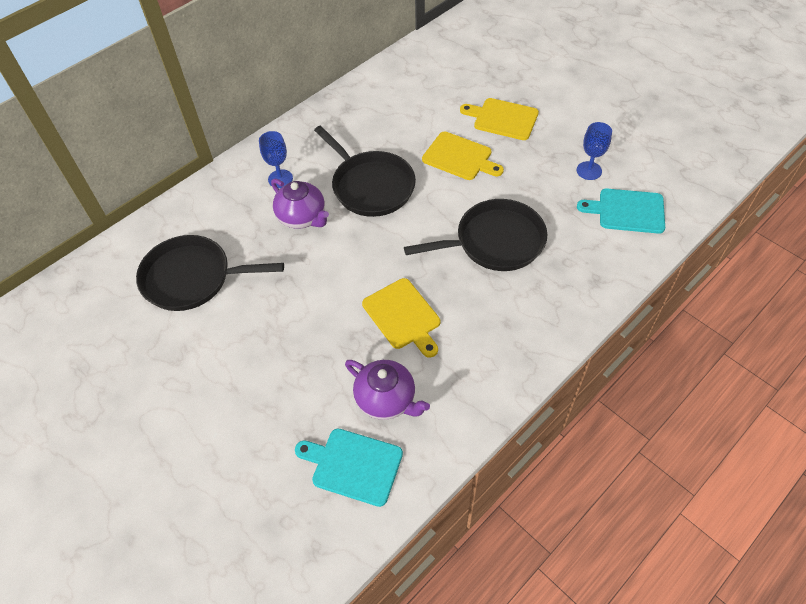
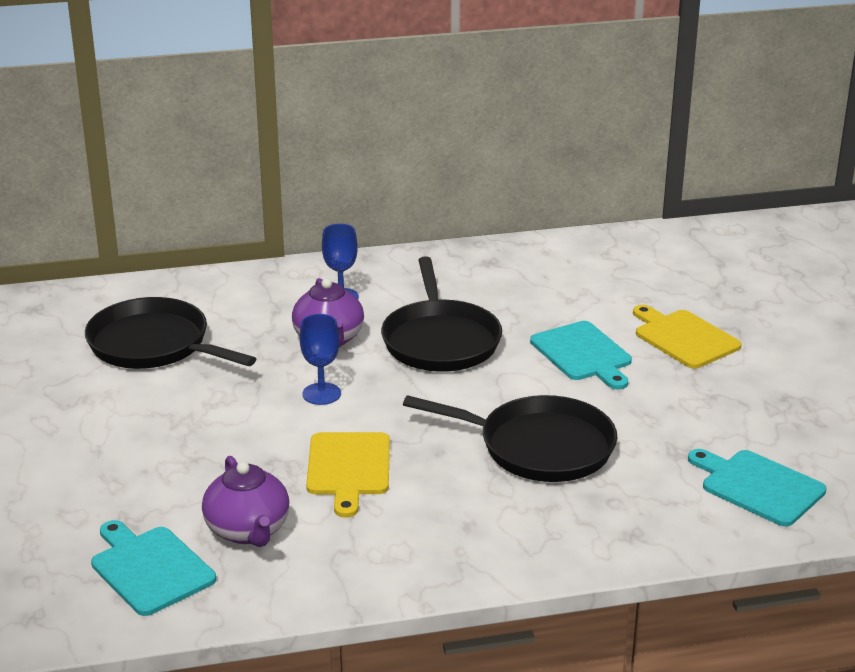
camera: 30 degrees right, 25 degrees down
(460, 157) = (583, 354): yellow cutting board -> turquoise cutting board
(589, 171) = (748, 428): blue goblet -> blue goblet (321, 394)

